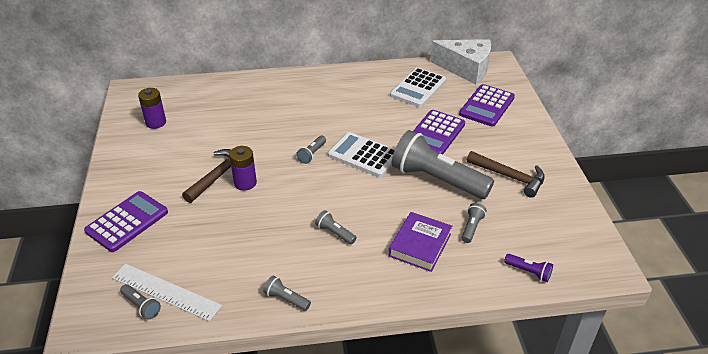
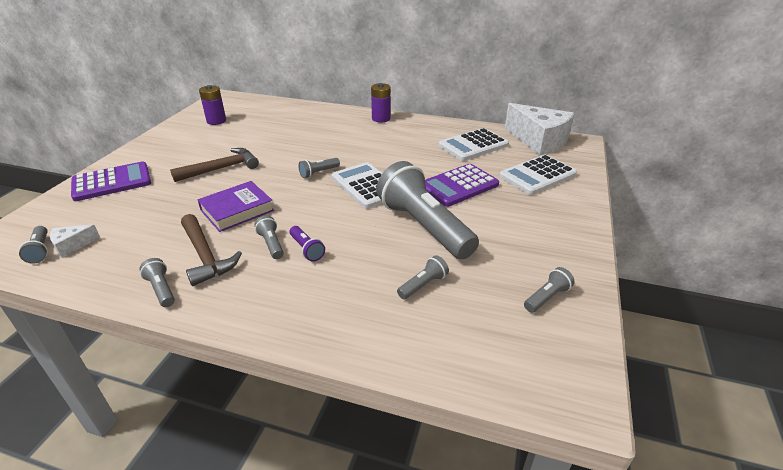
camera: 25 degrees right, 5 degrees down
(166, 292) = (72, 245): white ruler -> white cheese
(245, 183) = (236, 180): purple battery -> purple battery (381, 118)
(420, 245) = (347, 284): purple book -> purple book (237, 210)
(487, 106) = (537, 175): purple calculator -> white calculator
(510, 177) = (513, 247): brown hammer -> brown hammer (205, 256)
(528, 272) = (455, 360): purple flashlight -> purple flashlight (306, 249)
(554, 209) = (547, 297): none -> grey flashlight

